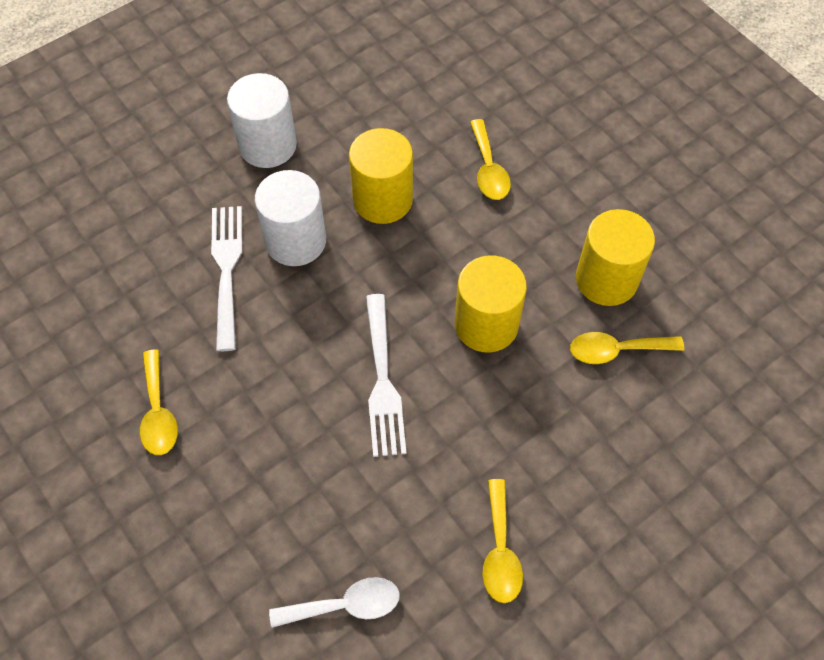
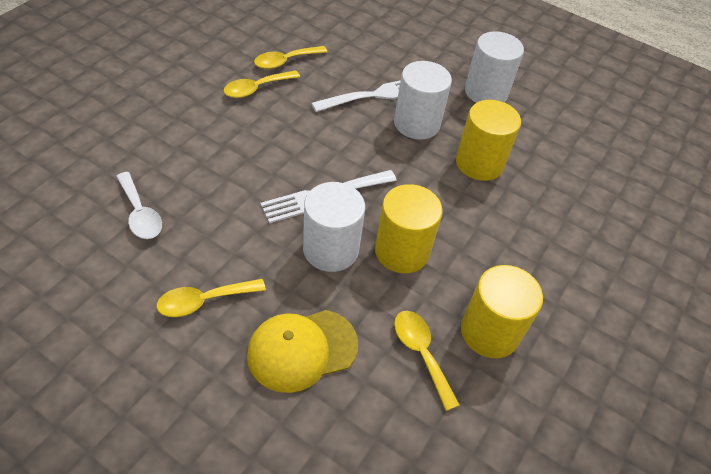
camera: 65 degrees right, 10 degrees down
(464, 396) = (331, 249): none -> white cylinder
(488, 169) = (549, 223): yellow spoon -> yellow spoon (285, 61)
(587, 462) = (302, 350): none -> yellow cap

